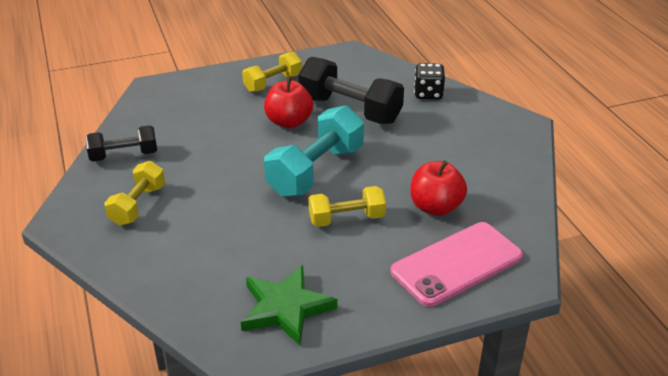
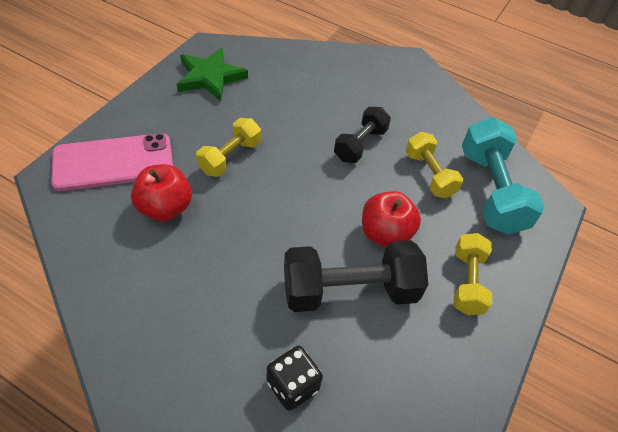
camera: 135 degrees right, 15 degrees up
(124, 155) = (454, 122): black dumbbell -> black dumbbell (360, 144)
(138, 205) = (384, 92): yellow dumbbell -> yellow dumbbell (429, 174)
(316, 171) = (299, 189): turquoise dumbbell -> turquoise dumbbell (491, 191)
(456, 264) = (113, 162): pink phone -> pink phone turned 60 degrees clockwise

